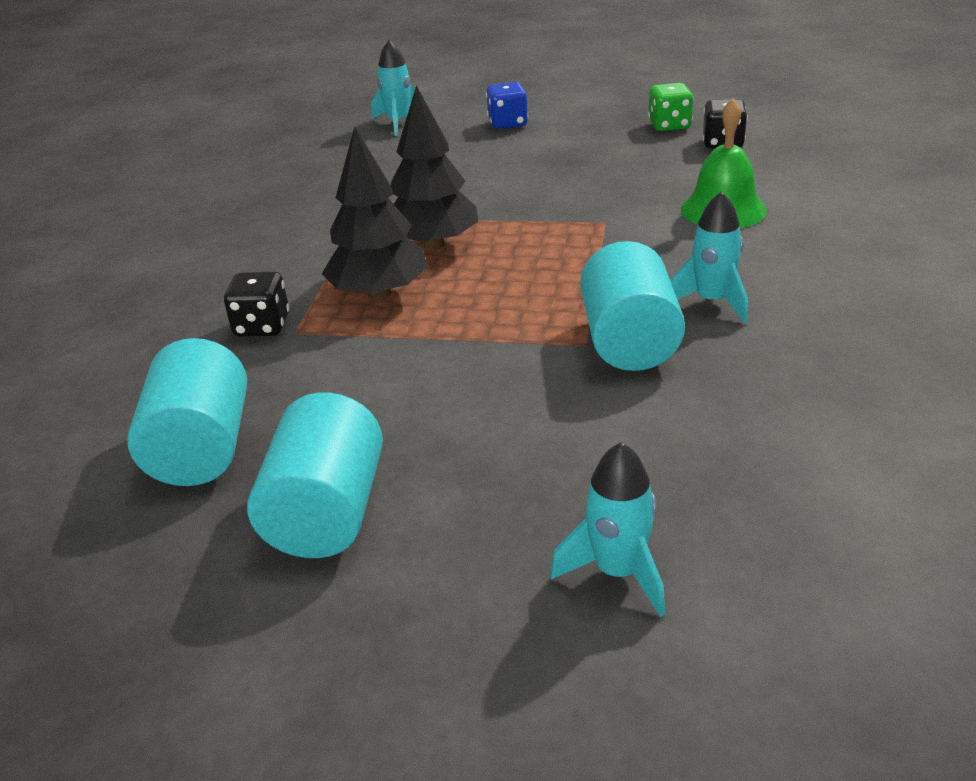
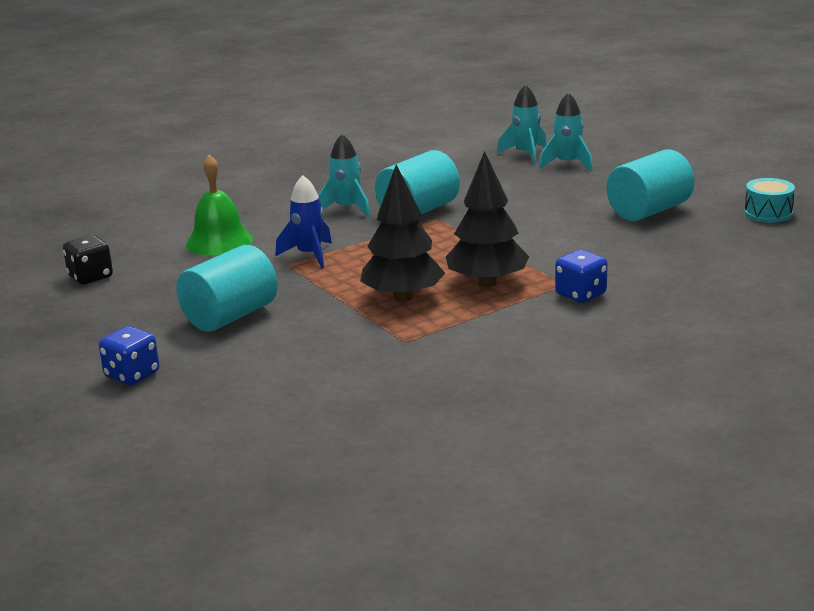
camera: 135 degrees left, 10 degrees down
(117, 621) = (768, 213): none -> turquoise drum
(202, 448) = (681, 251): turquoise cylinder -> turquoise cylinder (230, 316)
(262, 326) = (581, 294): black dice -> blue dice
(399, 123) = (190, 432): turquoise rocket -> turquoise rocket (526, 154)
(608, 237) = (309, 255): none -> blue rocket
(669, 125) = (67, 307): green dice -> none

